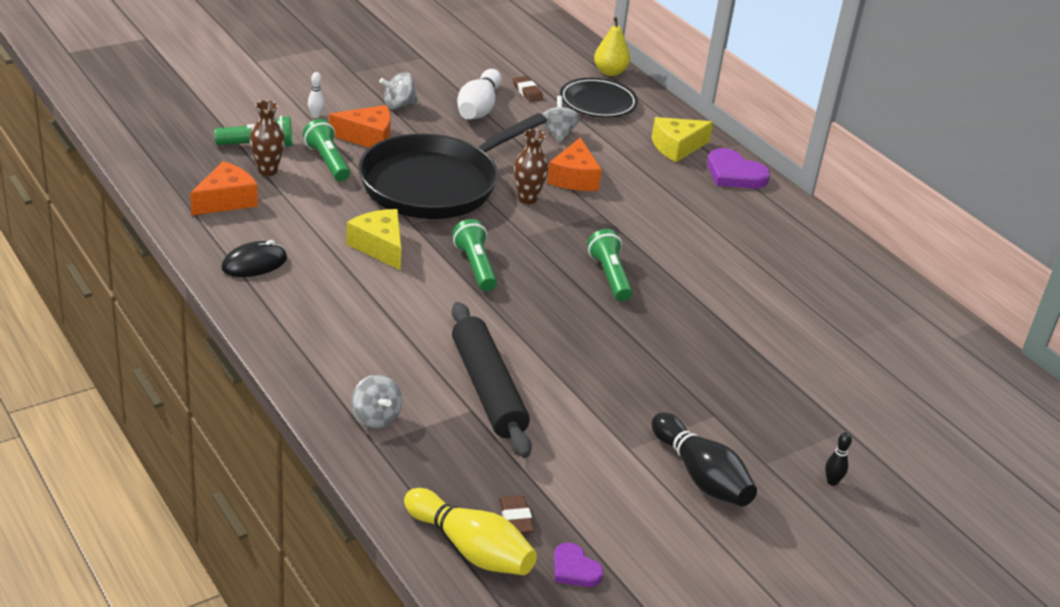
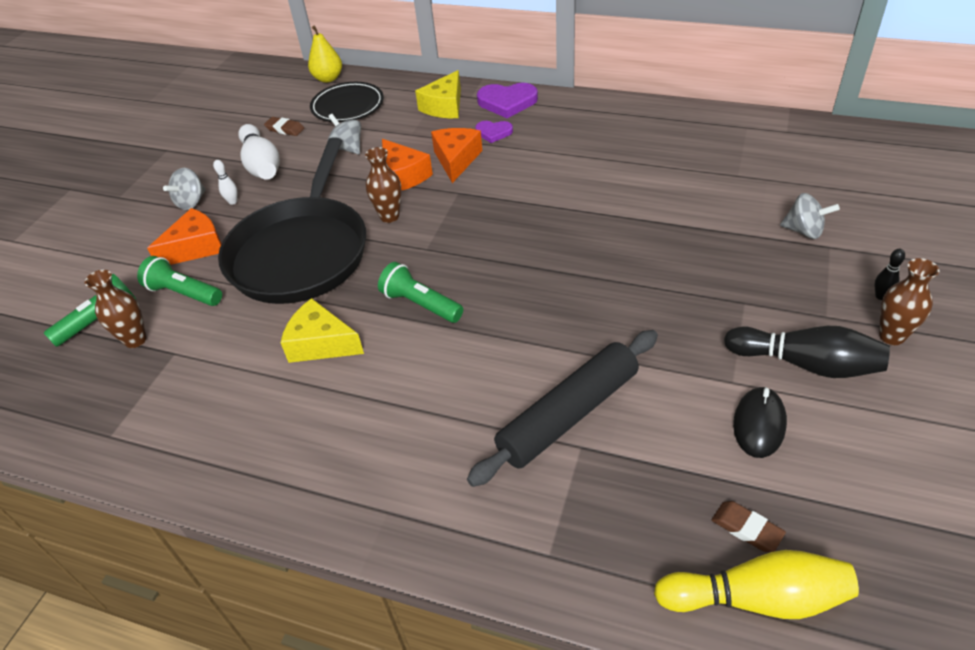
camera: 30 degrees left, 10 degrees up
(226, 200) = (125, 398): orange cheese -> orange cheese (456, 160)
(254, 263) = (224, 446): black mouse -> black mouse (759, 424)
(316, 116) = (126, 257): white bowling pin -> white bowling pin (233, 202)
(375, 418) = (517, 525): grey spinning top -> grey spinning top (804, 231)
(488, 389) = (568, 414): black rolling pin -> black rolling pin turned 75 degrees counterclockwise
(574, 569) = (849, 539): purple heart -> purple heart (493, 132)
(609, 276) = (528, 240): green flashlight -> none
(796, 506) = (891, 336): none -> brown vase

